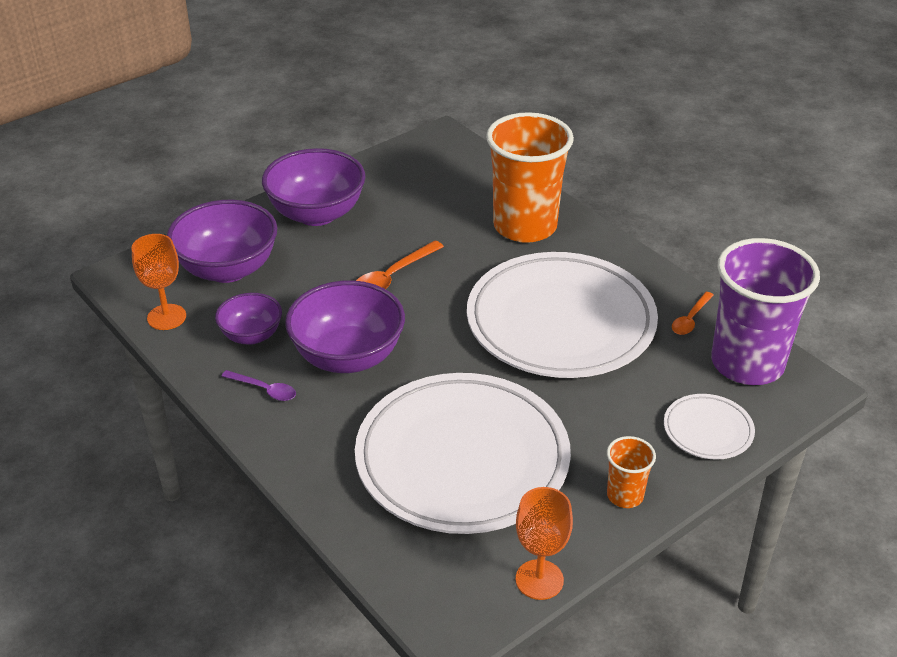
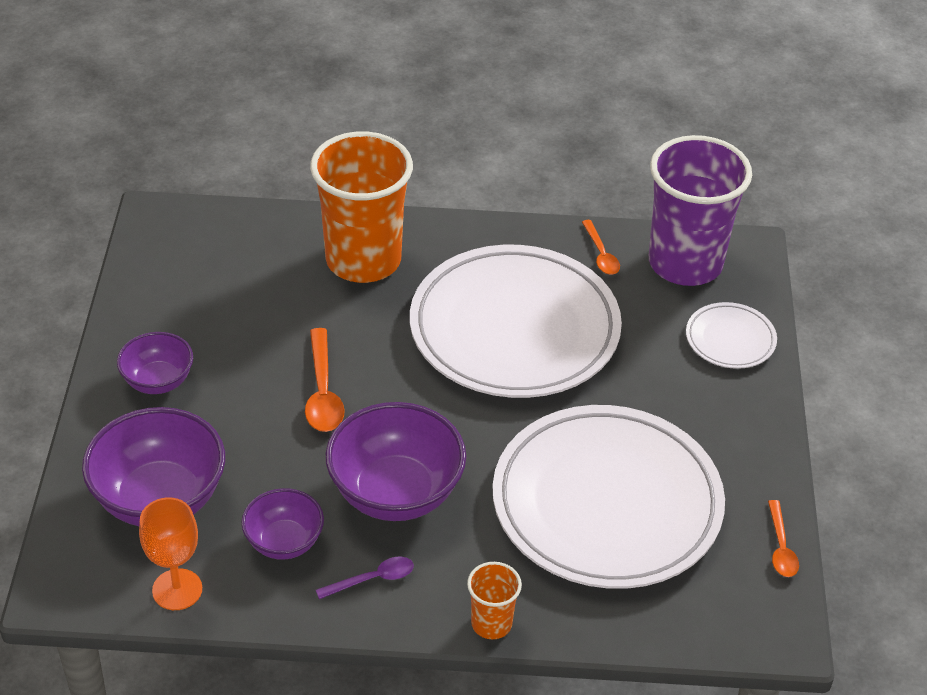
camera: 50 degrees left, 5 degrees up
(316, 214) = (158, 381): purple bowl -> purple bowl, size x0.57
(539, 580) = (781, 547): orange goblet -> orange spoon
(625, 495) = (747, 436): orange cup -> orange cup (491, 623)

